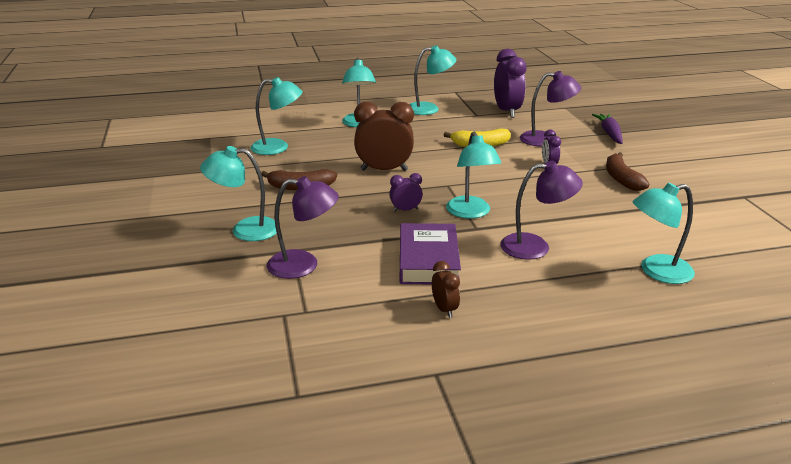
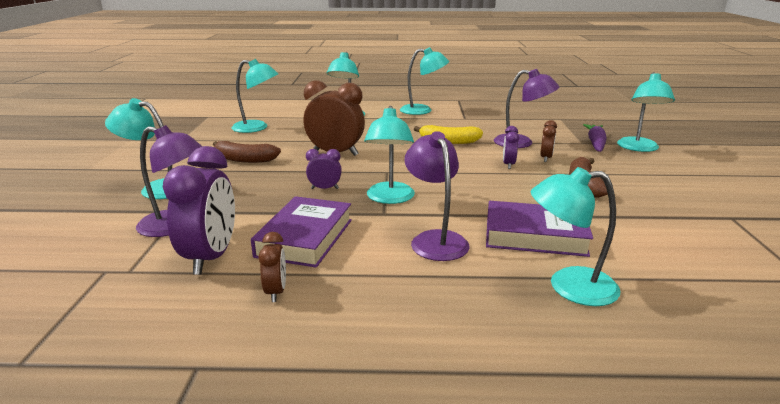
camera: 15 degrees right, 5 degrees down
(506, 111) = (497, 118): purple clock -> purple clock (211, 258)
(535, 247) = (435, 240): purple lamp -> purple lamp turned 120 degrees counterclockwise
(576, 154) = (546, 158): none -> brown clock
(609, 232) = (535, 235): none -> purple book
(647, 135) = (639, 148): none -> turquoise lamp

